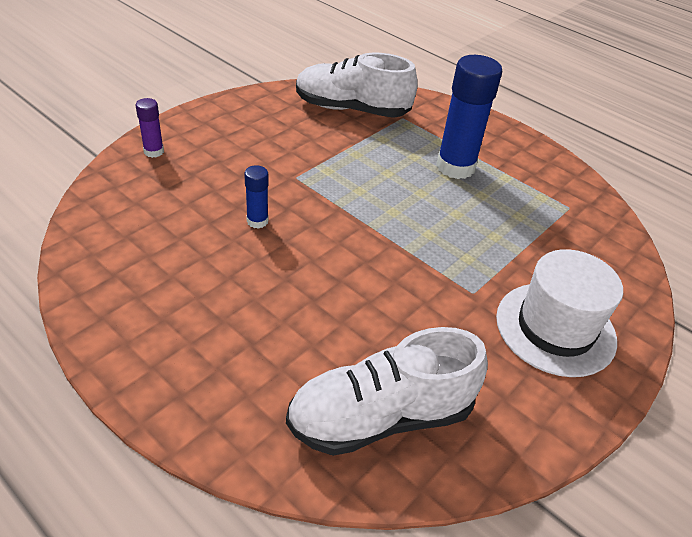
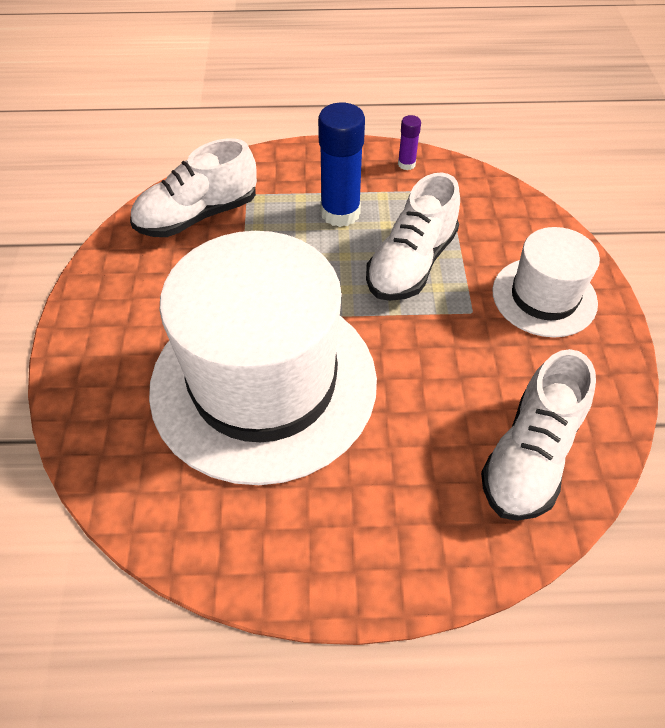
camera: 40 degrees left, 10 degrees up
(154, 152) = (86, 392): purple glue stick -> purple glue stick (406, 164)
(257, 221) = (264, 382): blue glue stick -> white hat
(467, 230) = (411, 263): none -> white shoe

